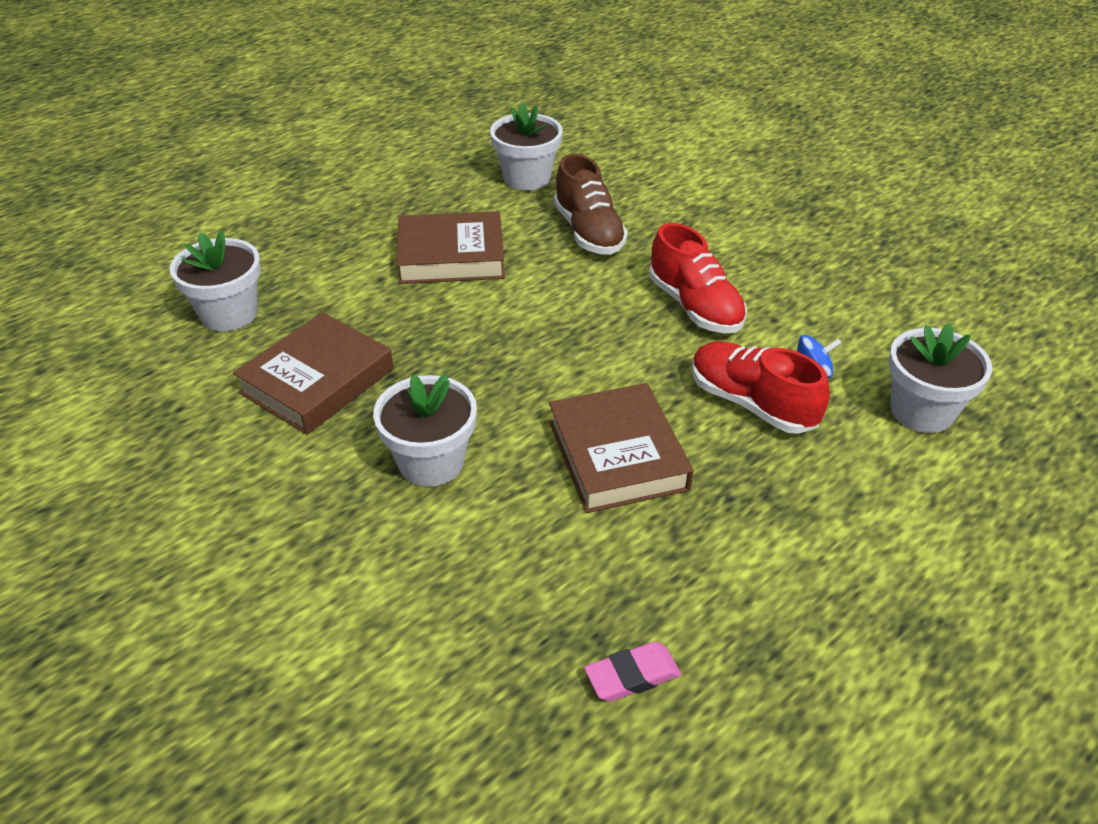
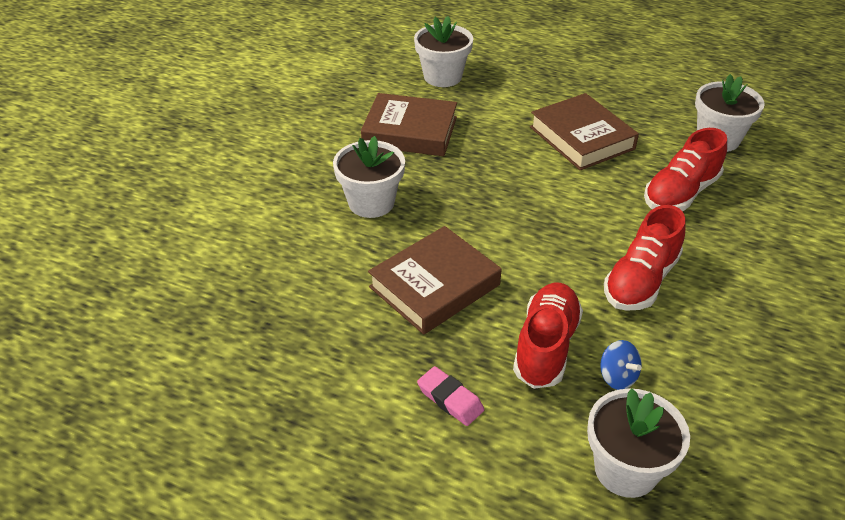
camera: 65 degrees right, 0 degrees up
(588, 232) = (680, 193): brown shoe -> red shoe
(632, 676) = (243, 350): pink eraser -> pink eraser (450, 399)

